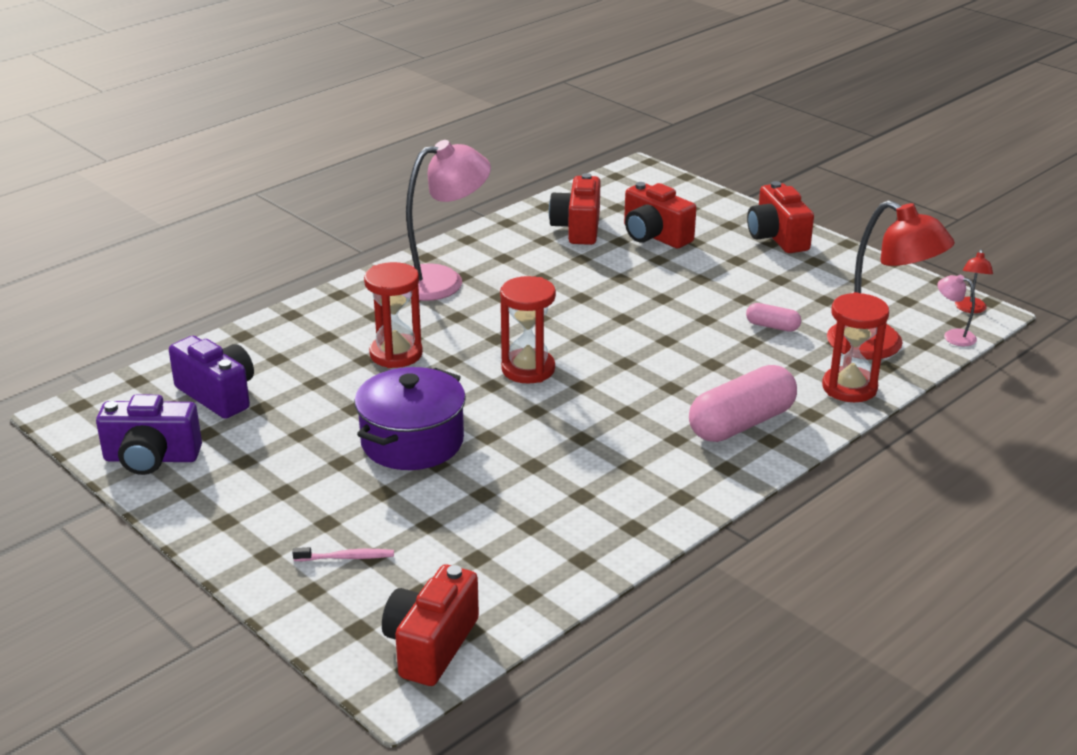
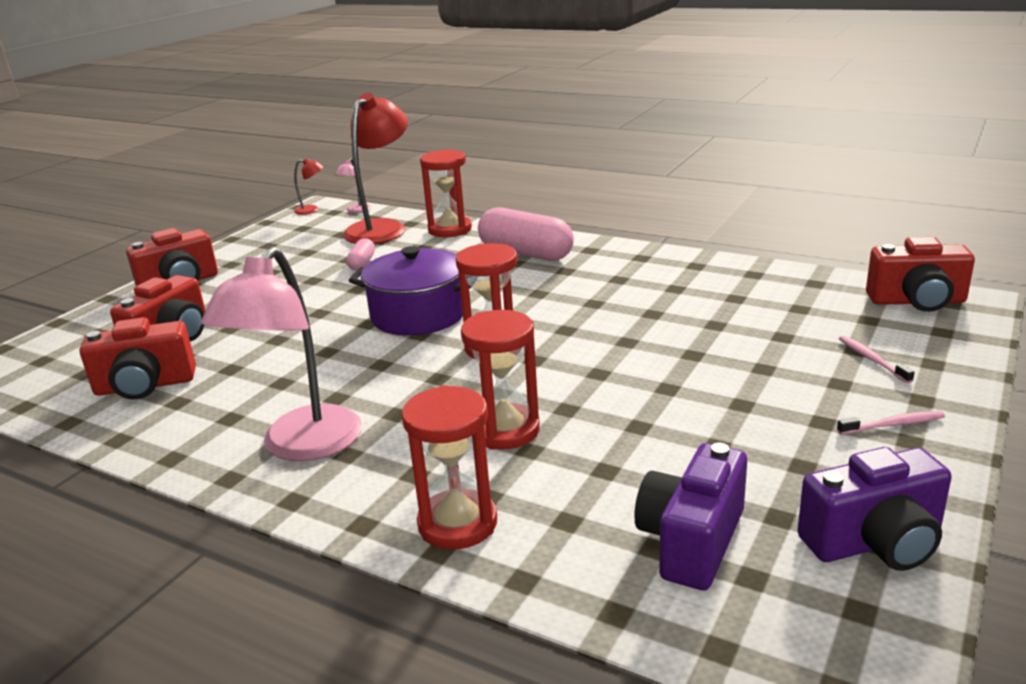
camera: 105 degrees left, 5 degrees down
(151, 458) = (875, 542): purple camera -> purple camera turned 90 degrees clockwise
(250, 522) = (893, 425): none -> pink toothbrush
(310, 323) = (457, 523): none -> red hourglass
(412, 442) = (670, 375): purple pot -> purple pot (418, 315)
(442, 280) = (302, 446): pink lamp -> pink lamp turned 120 degrees counterclockwise

